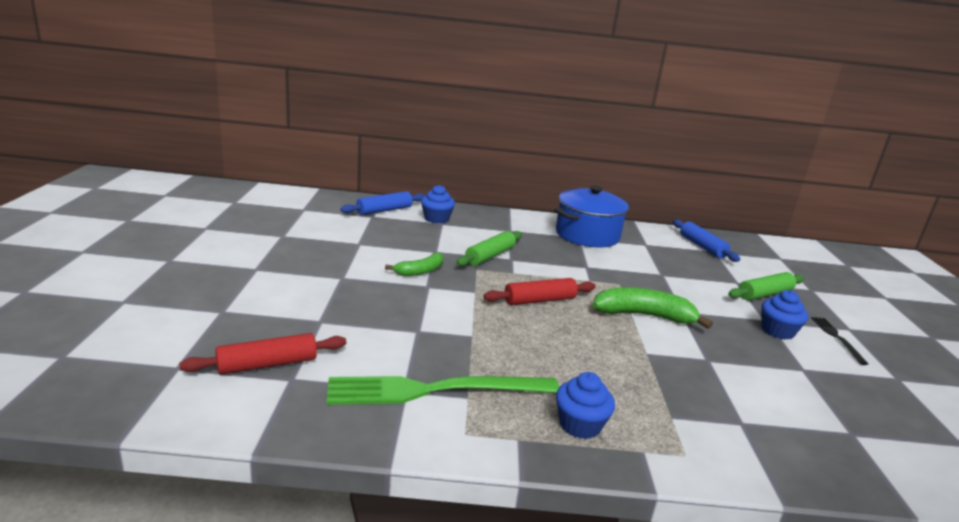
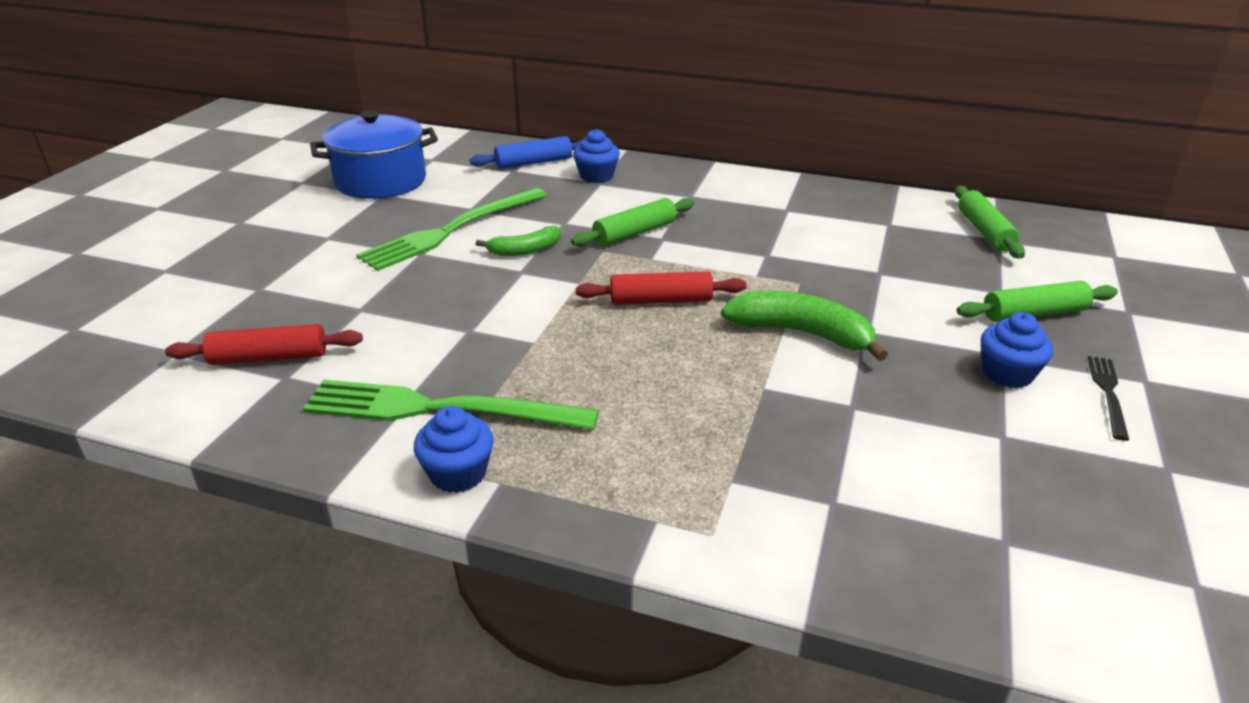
camera: 20 degrees right, 10 degrees up
(354, 259) = (452, 230): none -> green fork
(580, 425) = (593, 475): blue cupcake -> blue cupcake (458, 473)
(587, 235) = (803, 207): blue pot -> blue pot (381, 181)
(702, 247) = (984, 231): blue rolling pin -> green rolling pin

